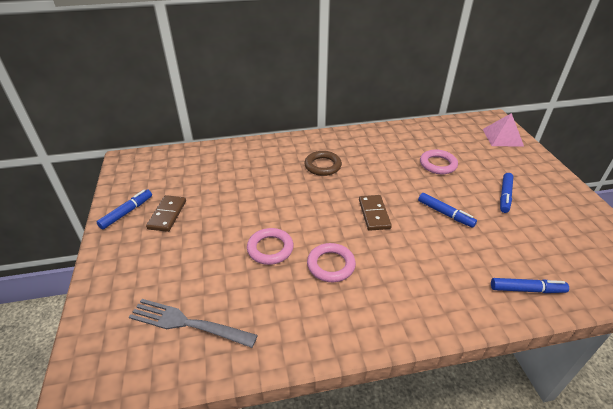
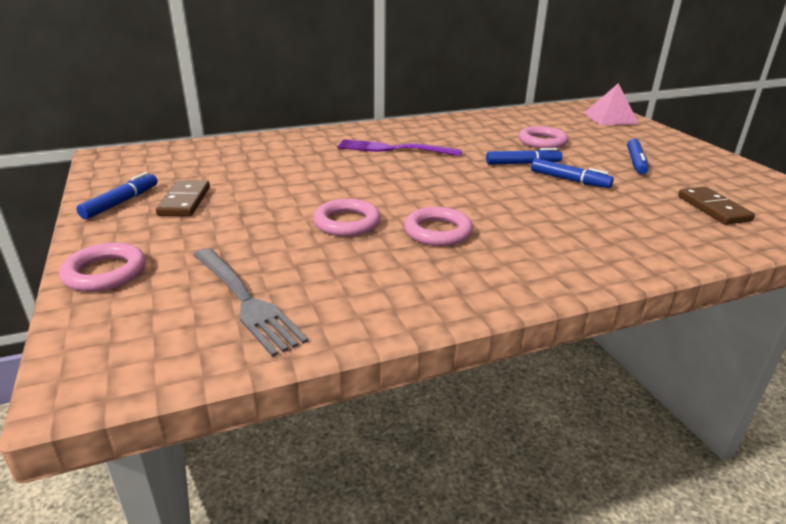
camera: 10 degrees left, 10 degrees down
(107, 285) = (105, 273): none -> pink ring
(188, 323) = (245, 301): grey fork -> grey fork turned 135 degrees counterclockwise
(322, 166) = (394, 149): brown ring -> purple fork
(374, 214) = (478, 185): brown domino -> brown domino (713, 208)
(526, 289) = (700, 235): blue marker -> blue marker (523, 163)

